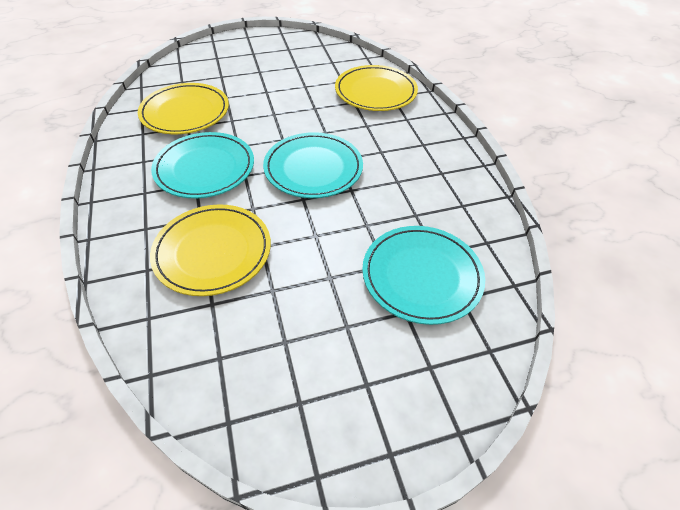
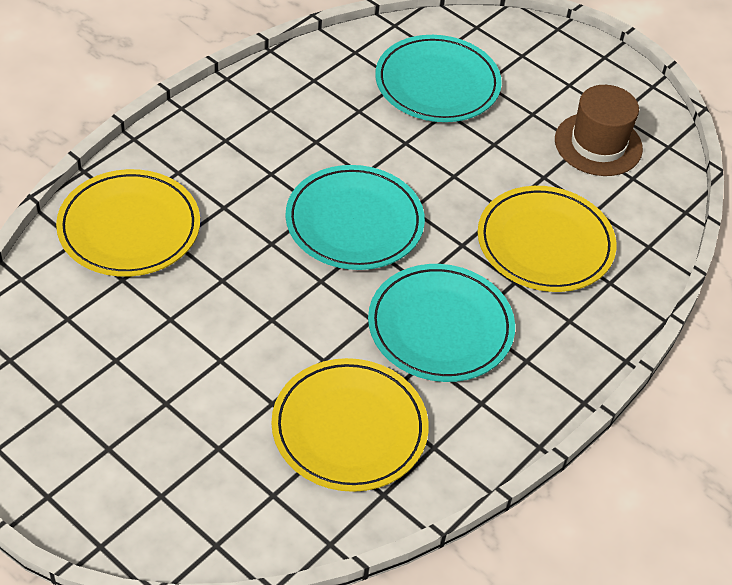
camera: 125 degrees left, 0 degrees up
(276, 356) = (598, 144): none -> brown hat

